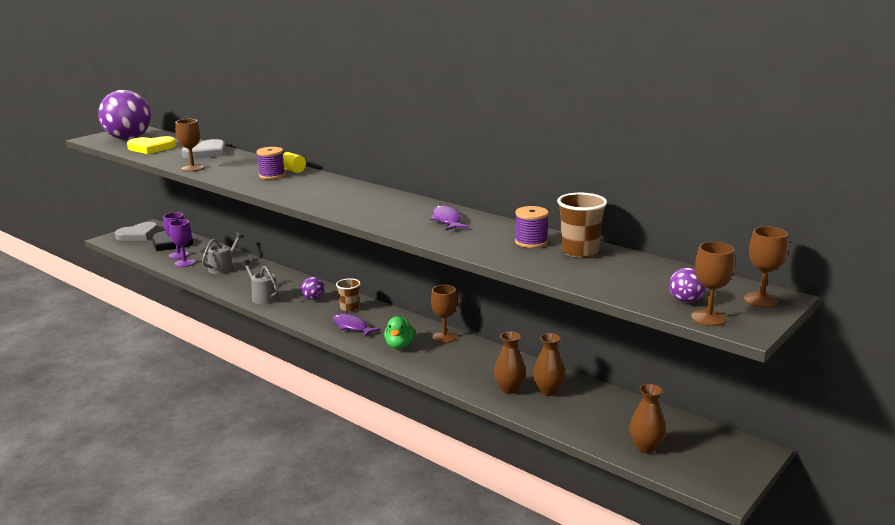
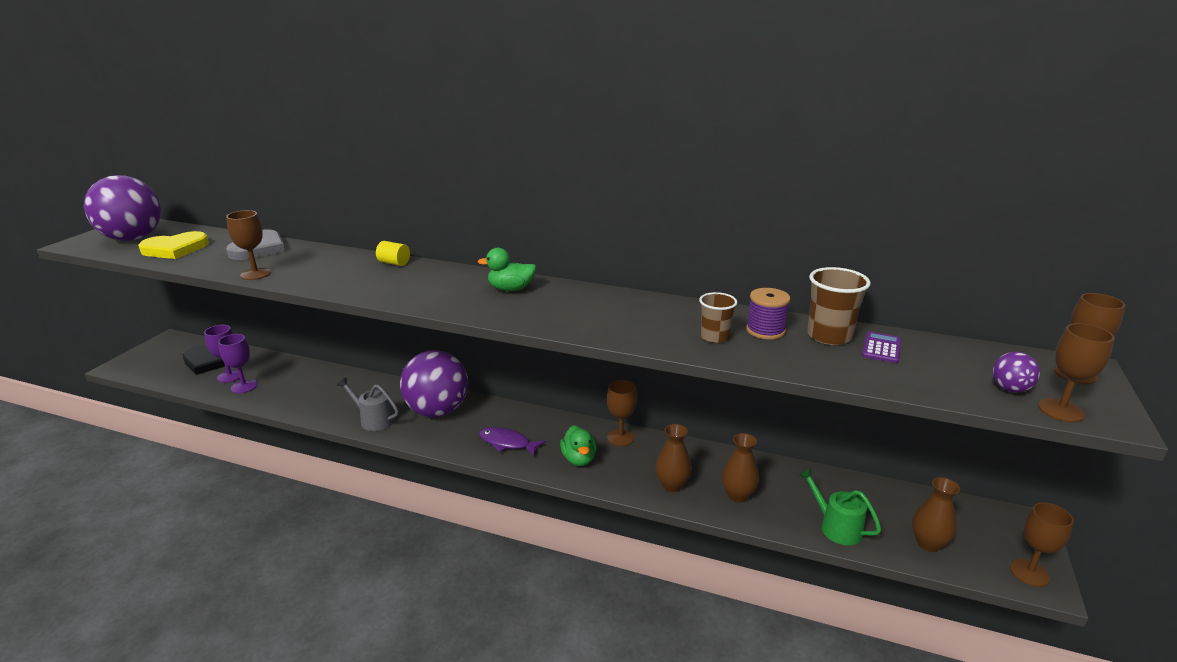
camera: 20 degrees left, 5 degrees up
(138, 235) = (159, 354): grey heart -> none
(223, 268) = (299, 385): grey watering can -> none
(272, 175) = (372, 273): purple spool -> none
(313, 298) = (437, 411): purple ball -> purple ball, size x2.40
(349, 308) = (488, 417): brown cup -> brown cup (714, 337)
(362, 195) = (511, 289): none -> green duck
(447, 220) = (643, 312): purple fish -> none
(548, 391) = (778, 489): brown vase -> brown vase (672, 485)
(574, 423) = (836, 527): none -> green watering can
(613, 264) = (881, 348): none -> purple calculator
(718, 482) = (1029, 573): none -> brown goblet

